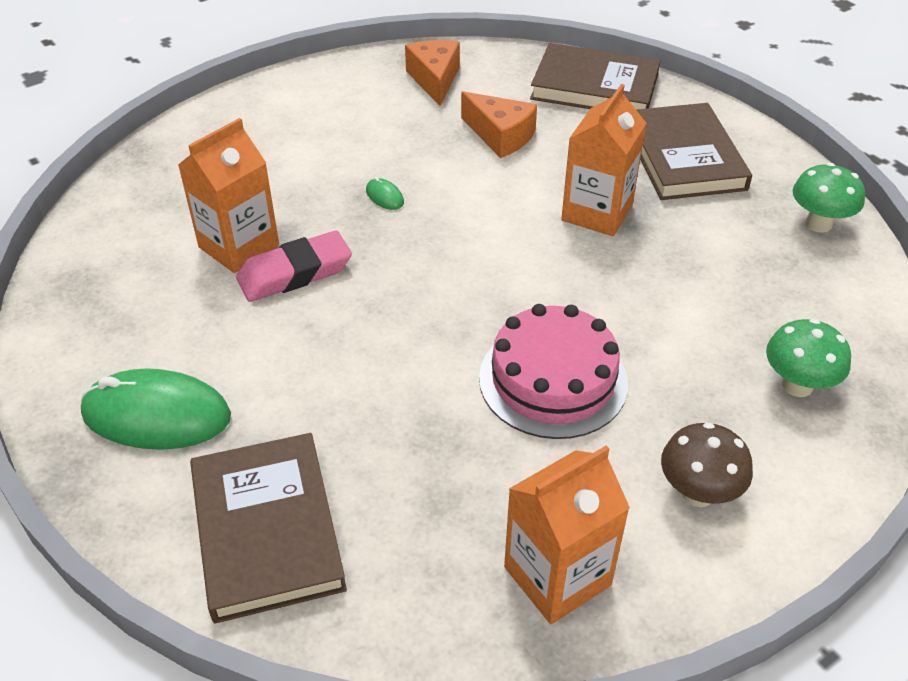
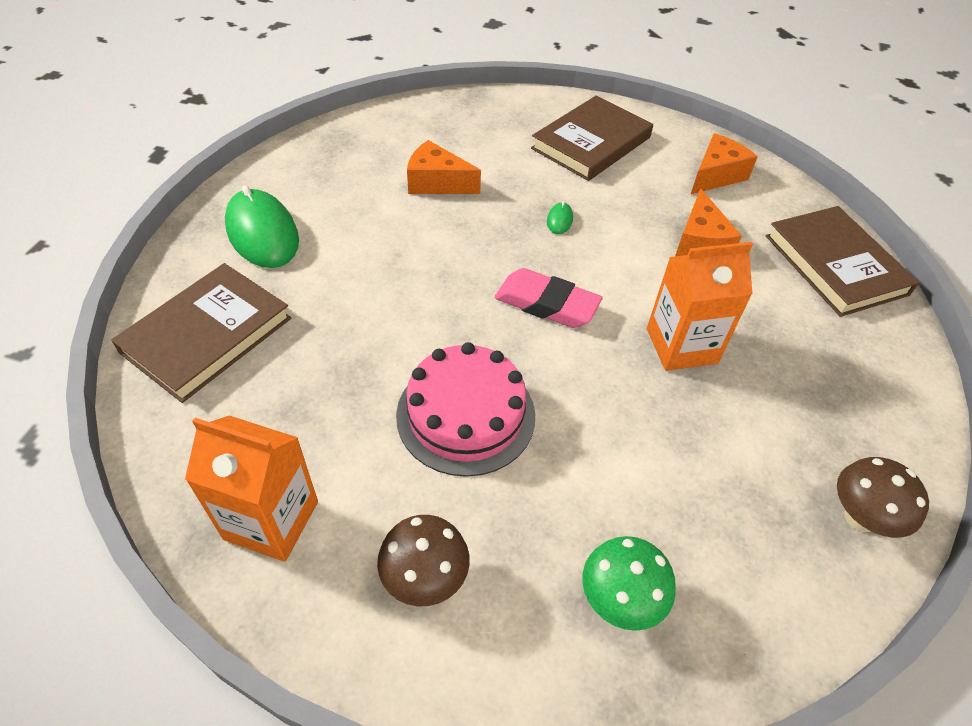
camera: 50 degrees right, 5 degrees up
(239, 246) = (437, 183): orange carton -> orange cheese
(295, 273) = (438, 221): pink eraser -> pink eraser (546, 304)
(683, 157) = (822, 368): brown book -> brown book (591, 143)
(818, 224) = (860, 517): green mushroom -> brown mushroom

